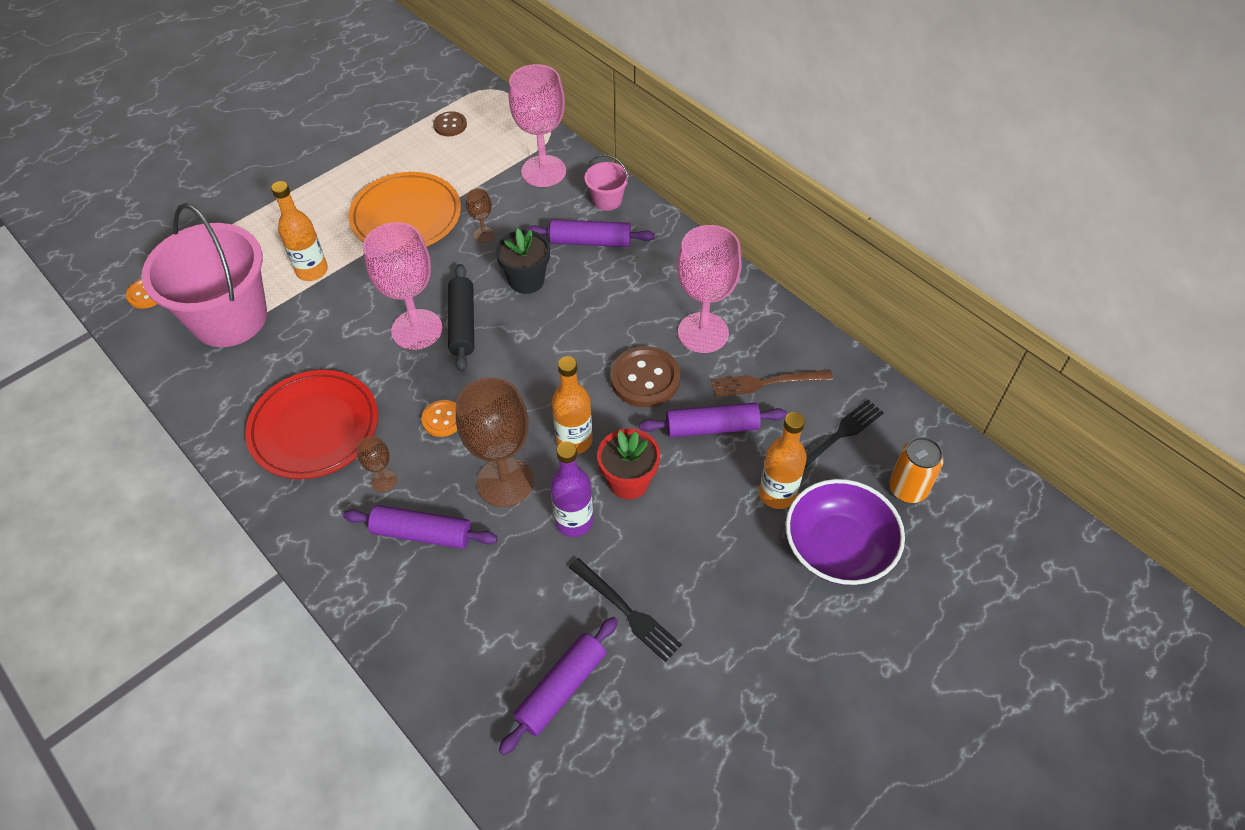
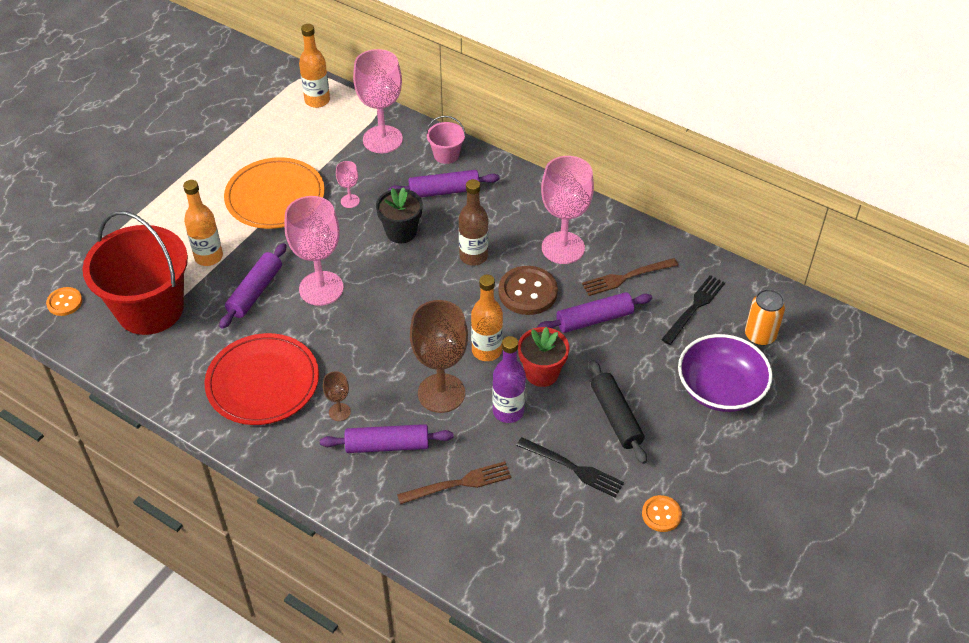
camera: 15 degrees left, 5 degrees down
(229, 318) = (150, 309): pink bucket -> red bucket
(442, 419) = (371, 355): orange button -> orange button (661, 514)
(450, 125) = (284, 113): brown button -> none
(462, 324) = (359, 277): black rolling pin -> black rolling pin (616, 417)
(484, 235) = (350, 201): brown goblet -> pink goblet
(487, 600) = (459, 483): none -> brown fork
(561, 688) = (541, 533): purple rolling pin -> purple rolling pin (255, 292)
(597, 324) = (473, 256): none -> brown bottle
(777, 494) = (661, 359): orange bottle -> orange bottle (317, 100)

